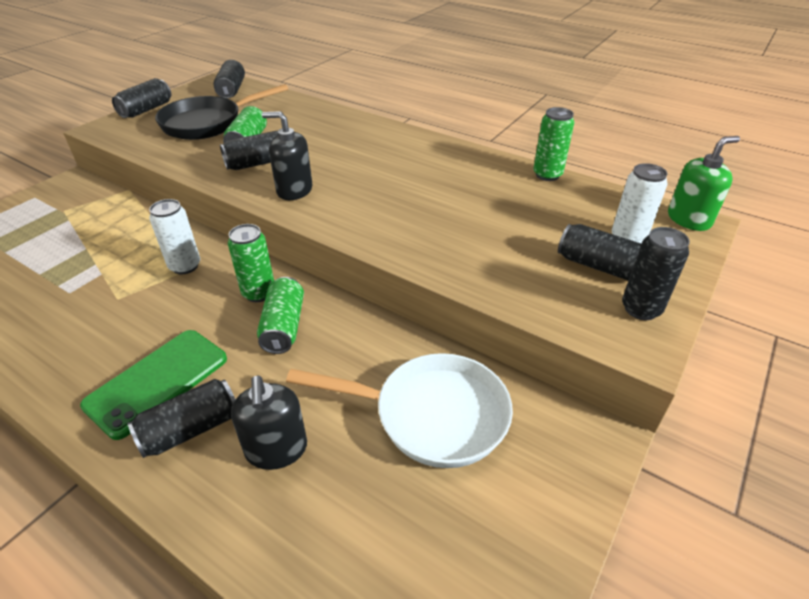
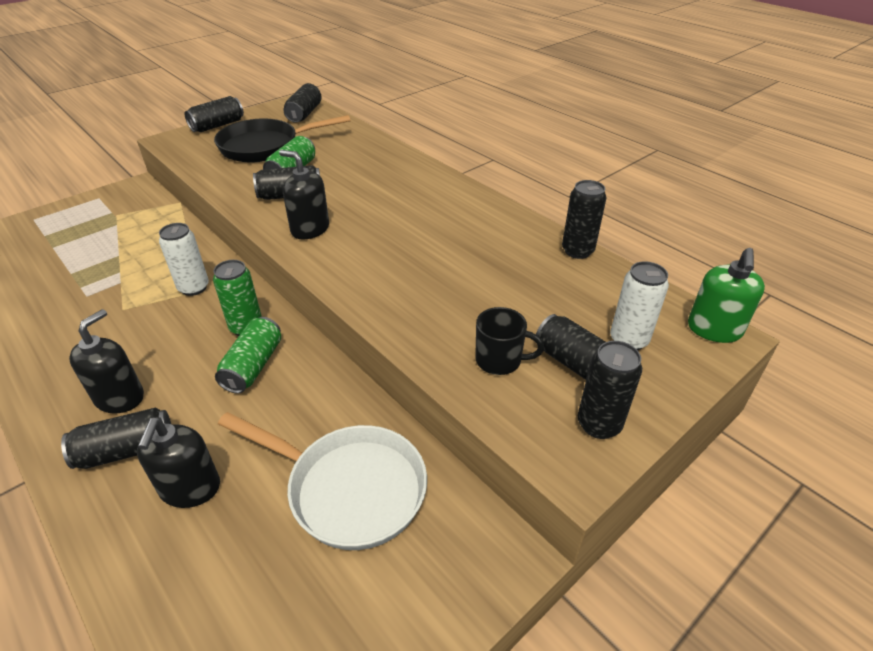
camera: 15 degrees right, 0 degrees up
(157, 381) = (120, 397): green phone -> black soap dispenser
(531, 273) = (499, 360): none -> black mug
(547, 175) = (577, 251): green can -> black can
(689, 219) = (714, 329): green soap dispenser -> green soap dispenser turned 120 degrees clockwise

